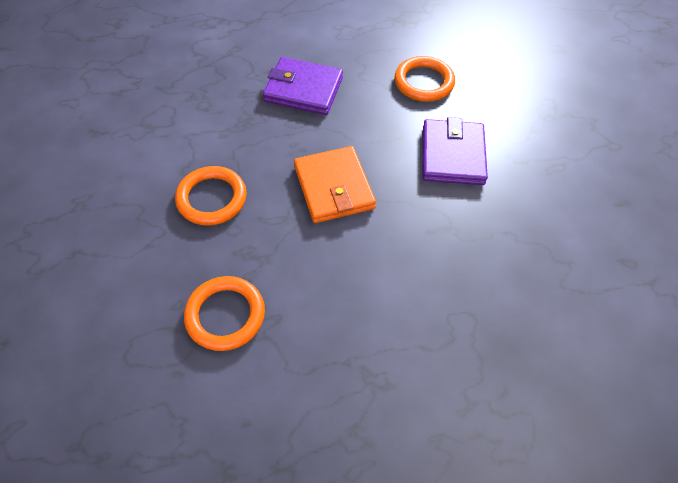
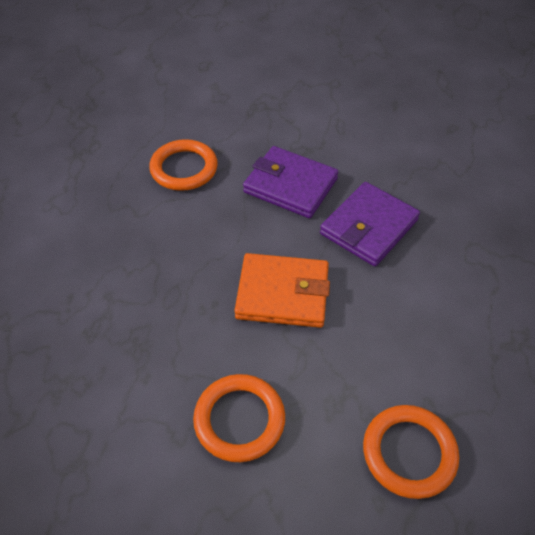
camera: 65 degrees left, 5 degrees down
(303, 89) = (125, 272): purple wallet -> purple wallet (368, 227)

